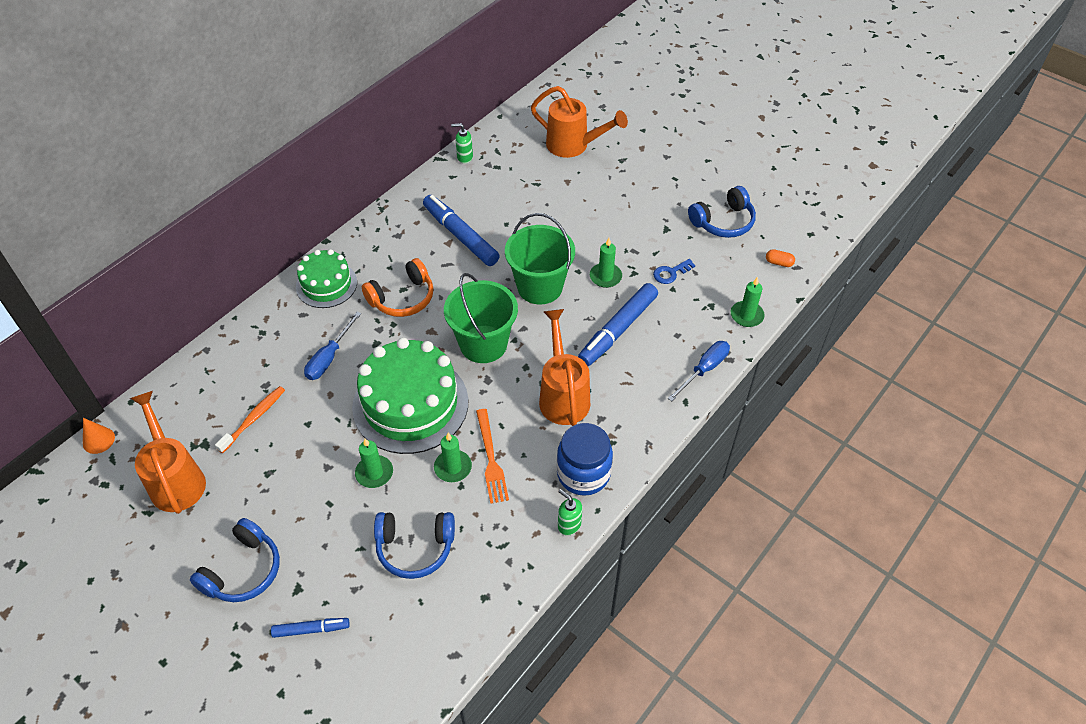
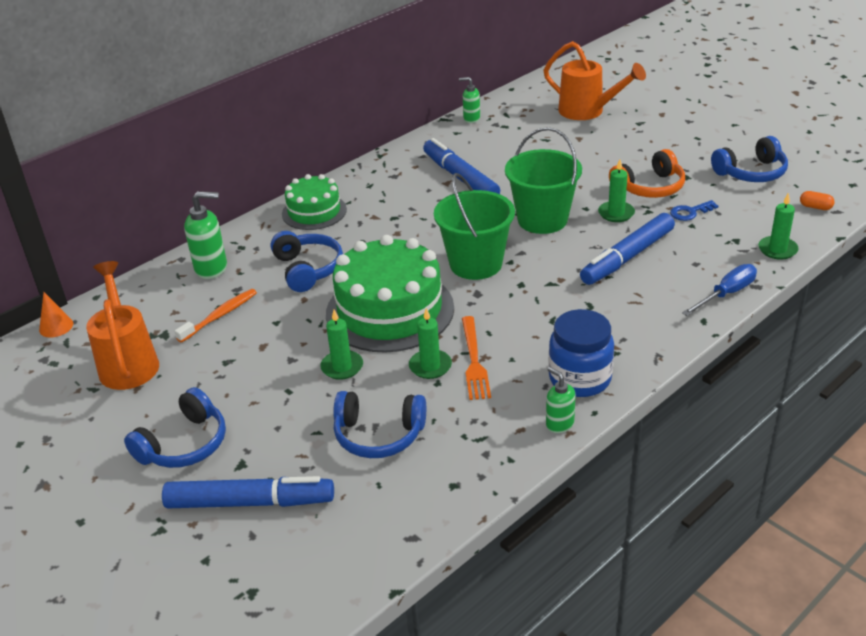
camera: 10 degrees right, 15 degrees down
(237, 360) = (211, 268): none -> green soap dispenser
(311, 629) = (250, 502): blue marker -> blue marker, size x1.90
(329, 357) = (308, 269): blue screwdriver -> blue headphones
(402, 298) = (392, 224): orange headphones -> orange headphones (649, 187)
(563, 395) = (561, 310): orange watering can -> none

